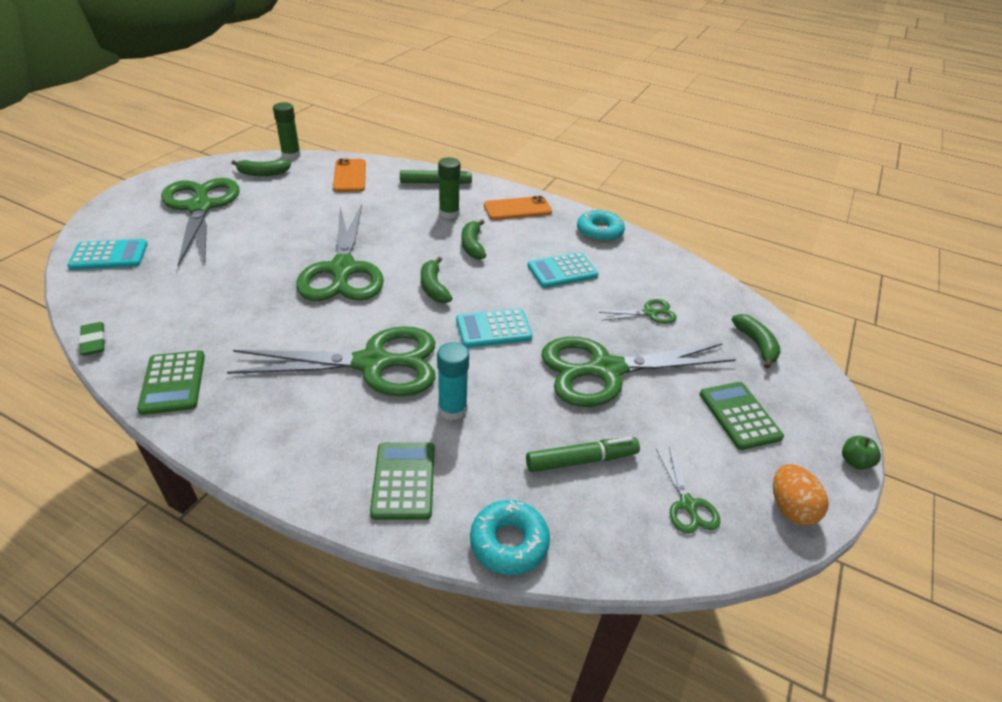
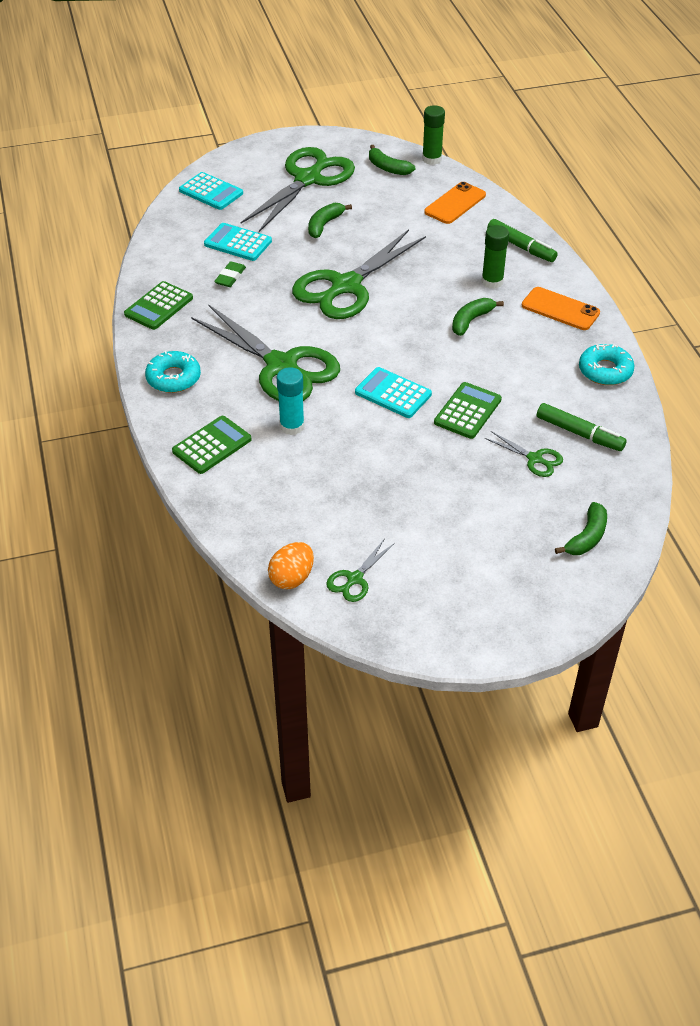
camera: 50 degrees right, 5 degrees up
(94, 341) = (145, 253): green eraser -> green eraser (230, 277)
(434, 287) = (393, 337): green banana -> green banana (324, 225)
(509, 542) = (224, 516): turquoise donut -> turquoise donut (173, 378)
(562, 271) = (515, 383): turquoise calculator -> turquoise calculator (238, 243)
(581, 460) = (327, 509): green marker -> green marker (579, 433)
(605, 370) = (431, 472): green scissors -> none
(739, 415) = (481, 565): green calculator -> green calculator (468, 411)
(790, 508) = (419, 632): orange egg -> orange egg (292, 578)
(854, 461) = (517, 650): green apple -> none

